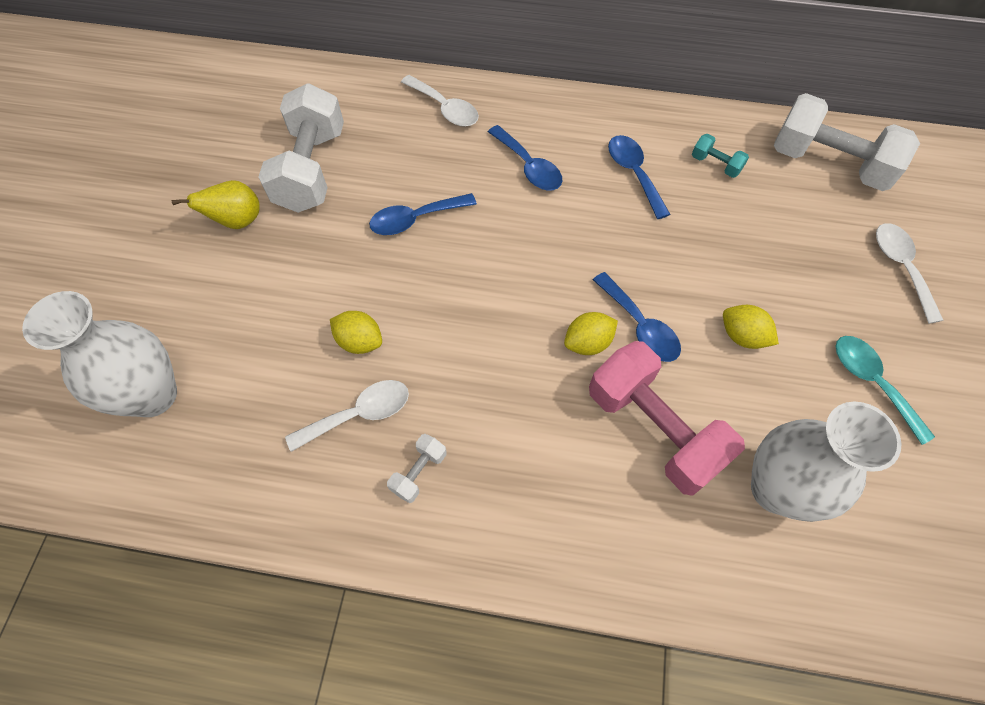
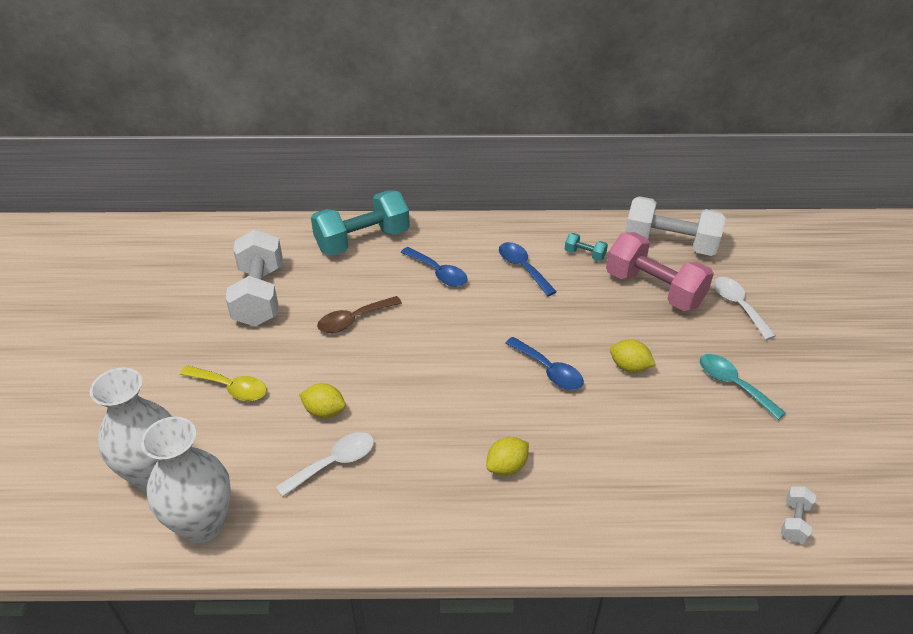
camera: 10 degrees left, 20 degrees down
(237, 221) = (203, 339): yellow pear -> none
(257, 292) = (231, 388): none -> yellow spoon
(415, 219) = (353, 320): blue spoon -> brown spoon
(419, 472) = (392, 497): white dumbbell -> white dumbbell (794, 522)
(445, 108) = (362, 240): white spoon -> turquoise dumbbell
(588, 343) = (510, 387): yellow lemon -> yellow lemon (507, 467)
(654, 429) = (574, 439): pink dumbbell -> pink dumbbell (654, 289)
(776, 489) = (676, 466): white vase -> white vase (203, 524)

